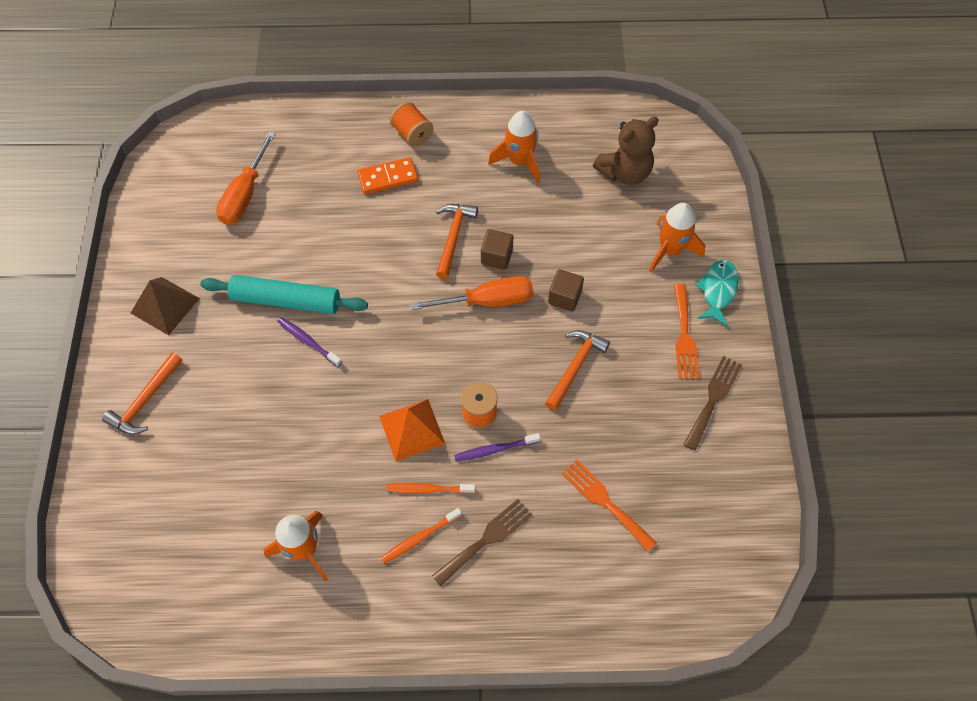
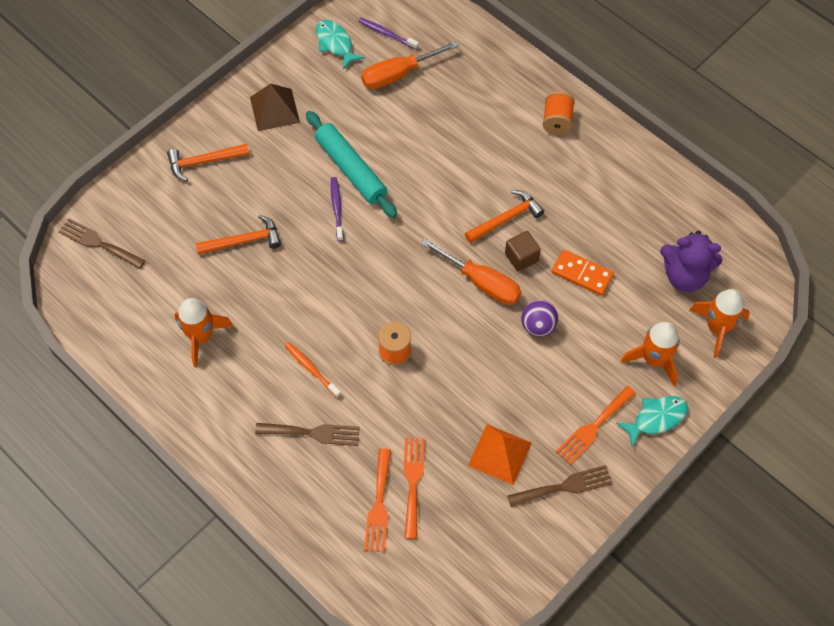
camera: 45 degrees right, 0 degrees up
(117, 555) = (98, 243): none -> brown fork
(163, 211) = (335, 44): none -> turquoise fish
(388, 178) = (506, 139): orange domino -> orange domino (582, 274)
(412, 429) = (341, 323): orange pyramid -> orange pyramid (500, 454)
(420, 538) = (274, 394): orange toothbrush -> none
(495, 449) = (379, 383): purple toothbrush -> purple toothbrush (387, 34)
(519, 161) = (613, 203): orange rocket -> orange rocket (717, 328)
(564, 297) = (538, 326): brown cube -> purple ball
(575, 367) = (492, 379): orange hammer -> orange hammer (244, 241)
(600, 546) = (379, 505): none -> orange fork
(625, 172) = (684, 276): brown teddy bear -> purple teddy bear

